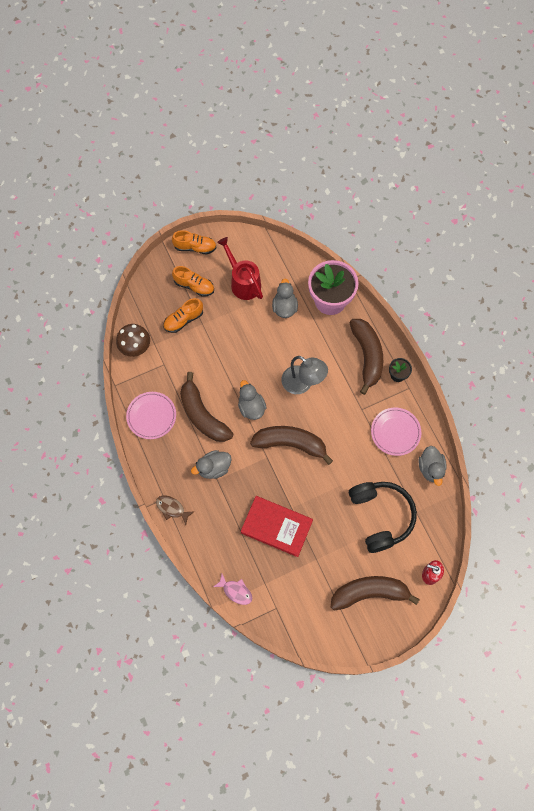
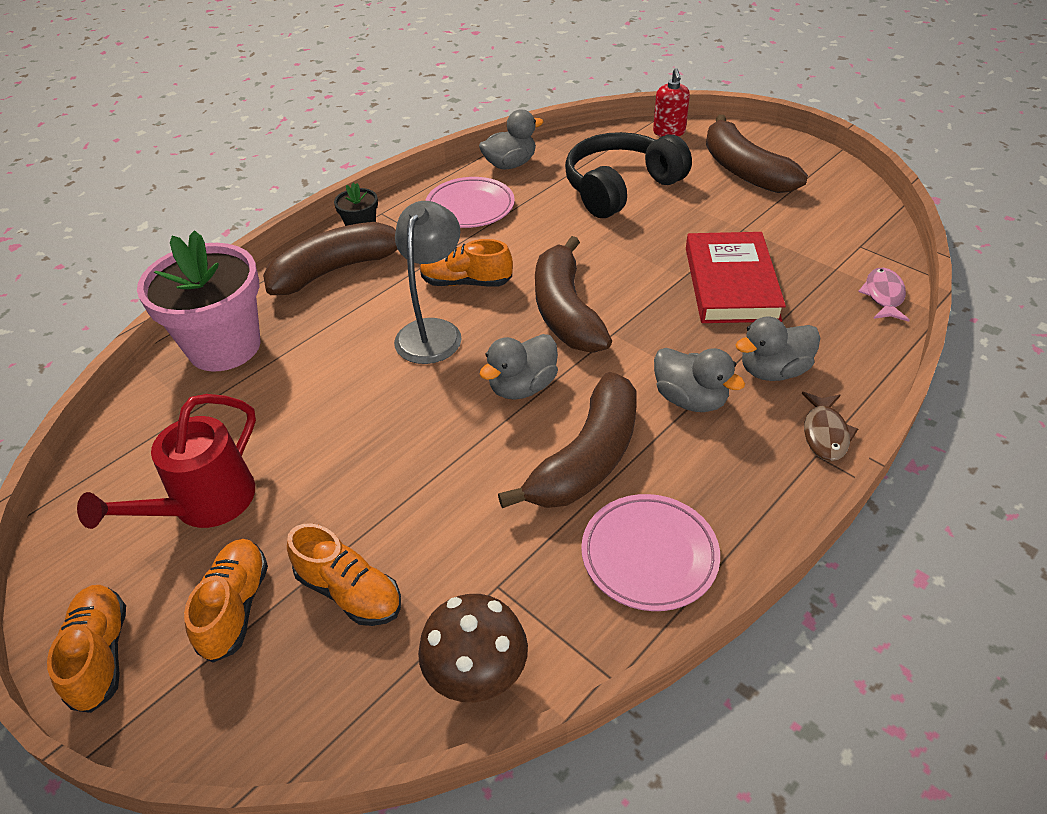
camera: 110 degrees left, 25 degrees down
(284, 307) = (259, 409): grey duck -> grey duck (773, 371)
(331, 409) = (466, 282): none -> orange shoe

